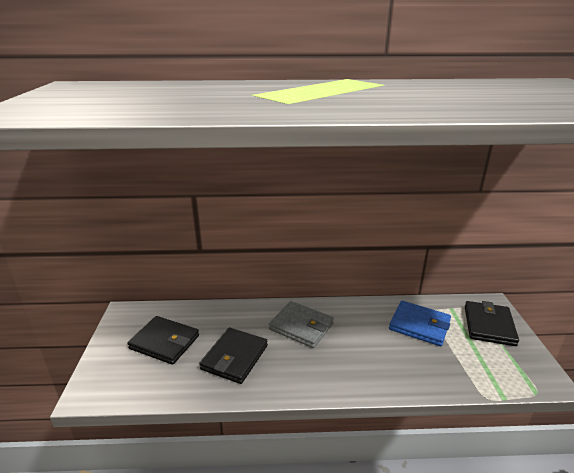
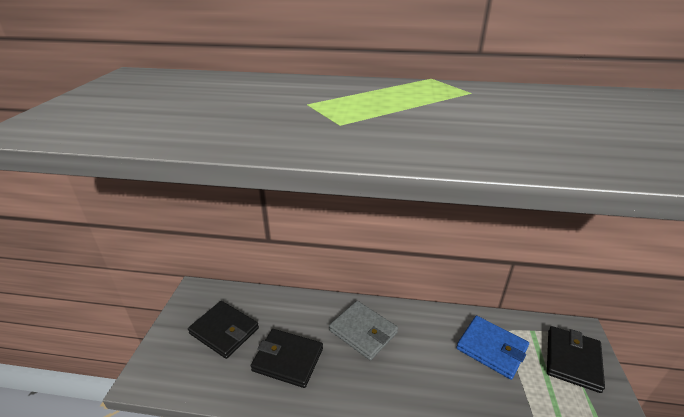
camera: 10 degrees right, 5 degrees up
(234, 357) = (288, 359): black wallet -> black wallet turned 75 degrees clockwise

